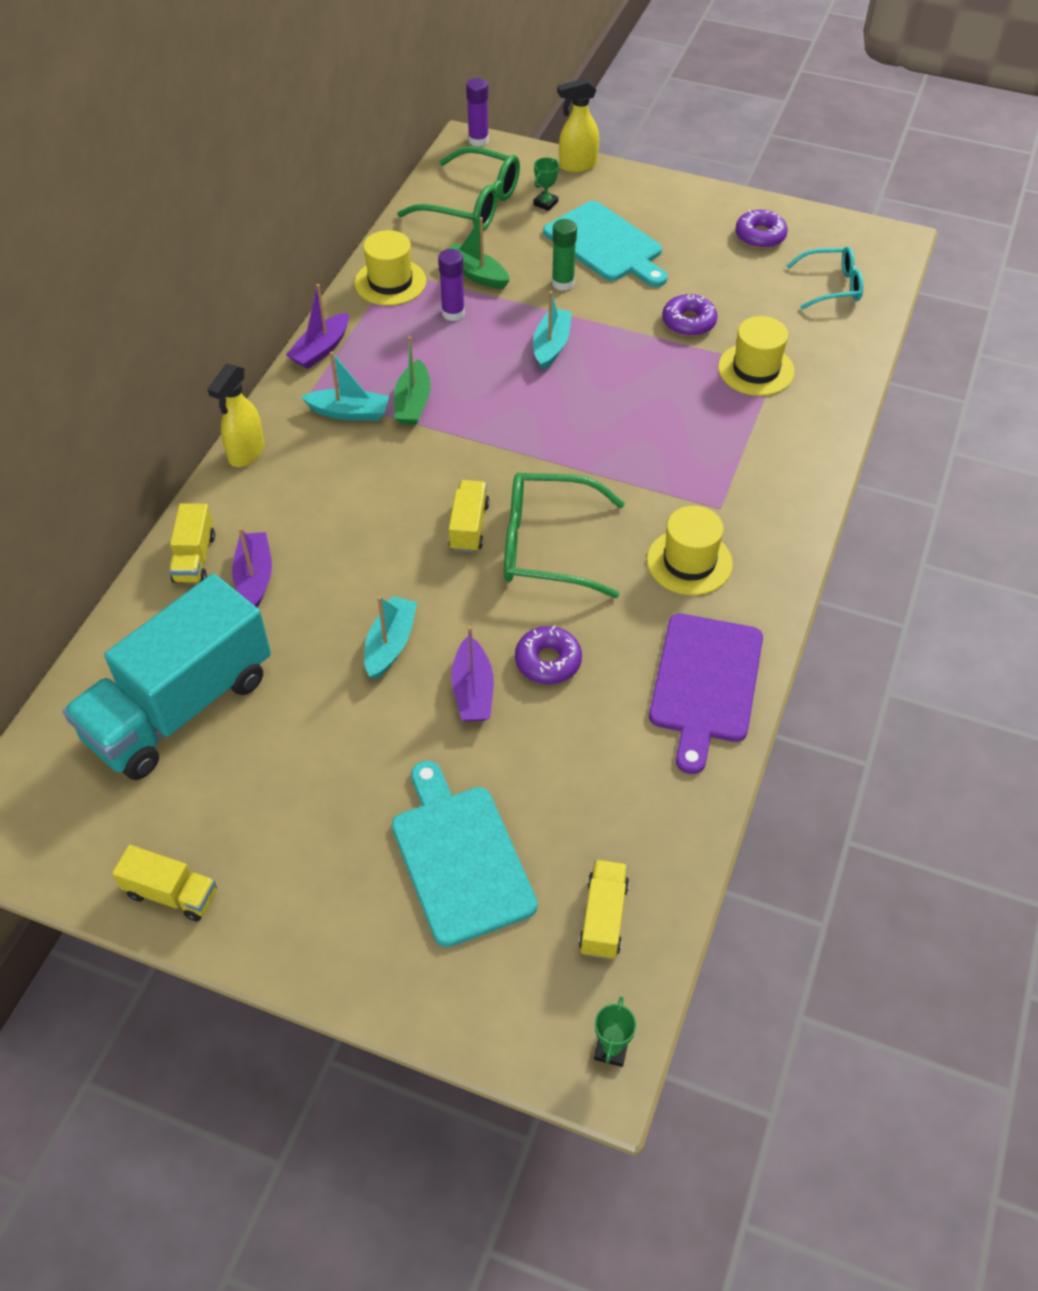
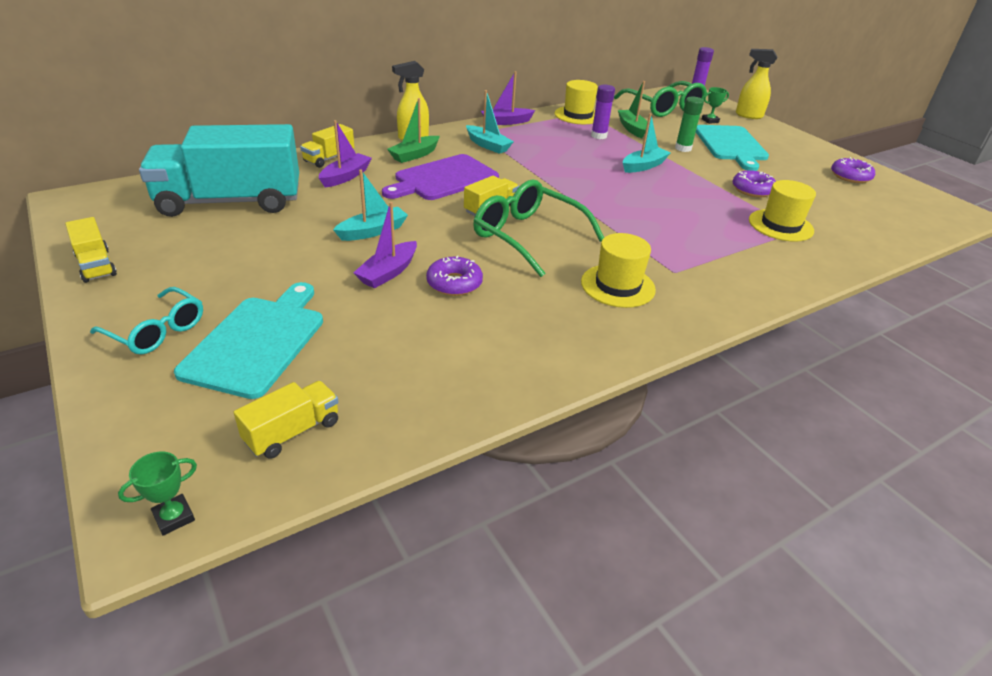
camera: 35 degrees right, 15 degrees down
(413, 403) = (528, 155): green boat -> green boat (414, 155)
(705, 683) = (549, 349): purple cutting board -> purple cutting board (443, 179)
(831, 286) = (886, 213): turquoise glasses -> turquoise glasses (156, 330)

